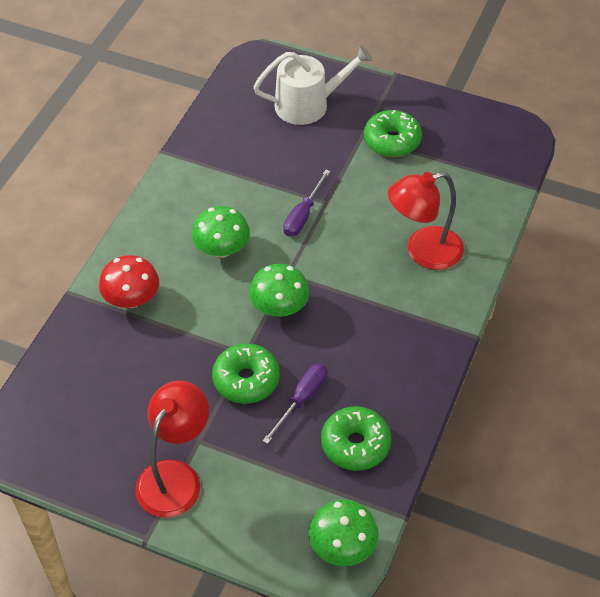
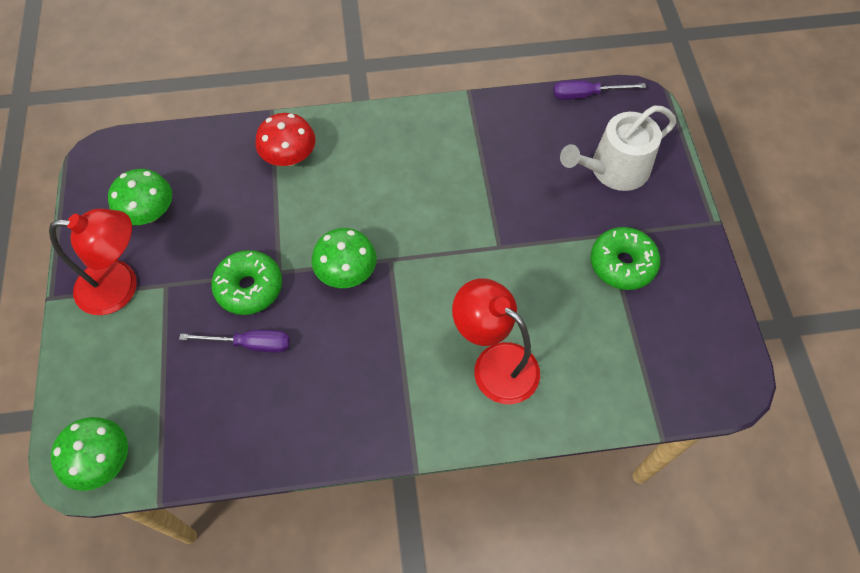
camera: 60 degrees right, 10 degrees up
(222, 249) = (386, 193): green mushroom -> green mushroom (149, 213)
(303, 215) = (470, 235): purple screwdriver -> purple screwdriver (586, 95)
(308, 104) = (613, 169): white watering can -> white watering can turned 105 degrees clockwise
(355, 444) = (222, 416): green donut -> none

